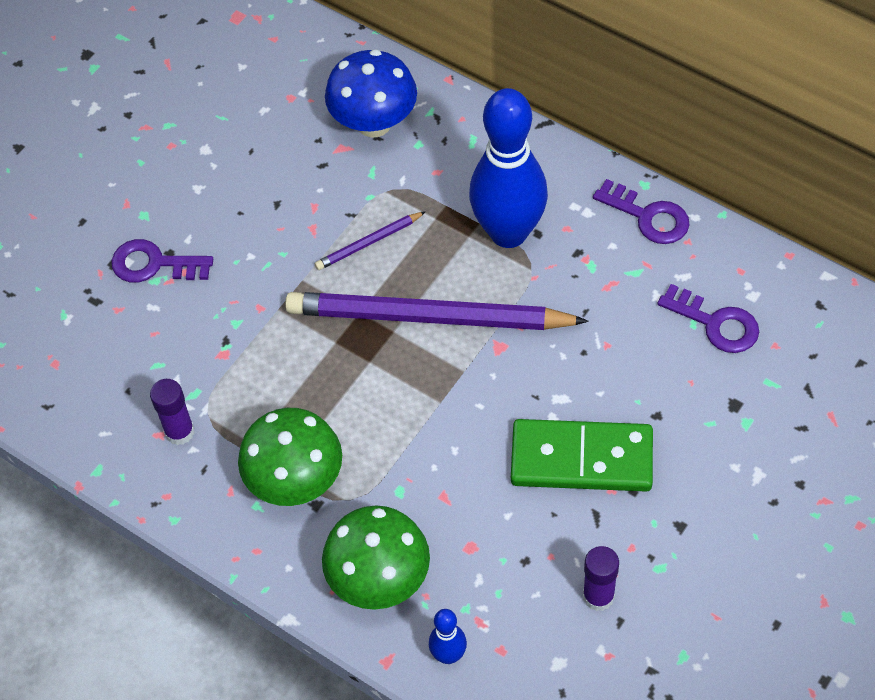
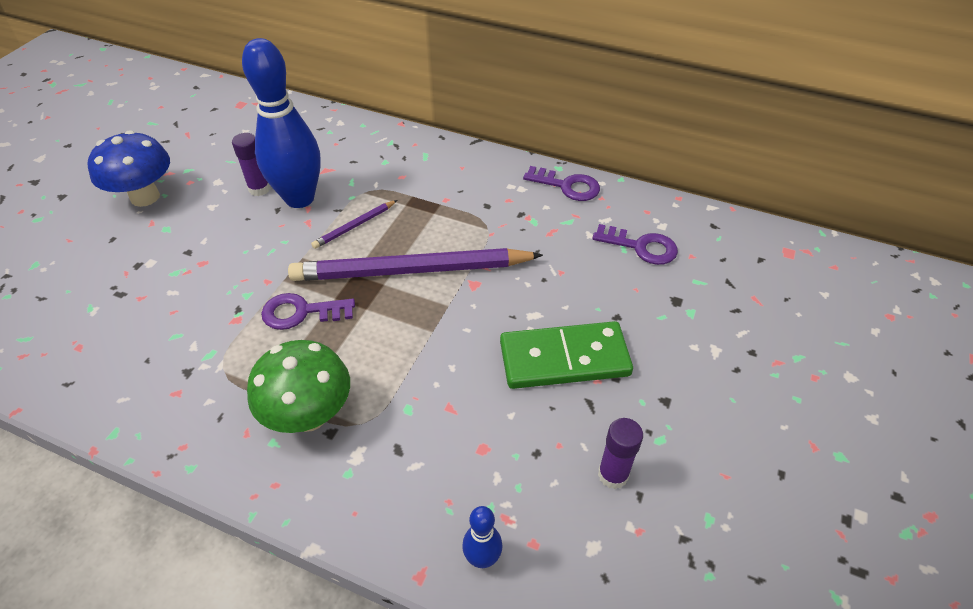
camera: 15 degrees left, 10 degrees down
(154, 264) = (174, 261): purple key -> purple key (301, 312)
(179, 432) = (196, 387): purple glue stick -> purple glue stick (259, 189)
(374, 123) = (349, 153): blue mushroom -> blue mushroom (145, 197)
(379, 580) = (400, 494): green mushroom -> none
(508, 232) = (464, 207): blue bowling pin -> blue bowling pin (299, 198)

